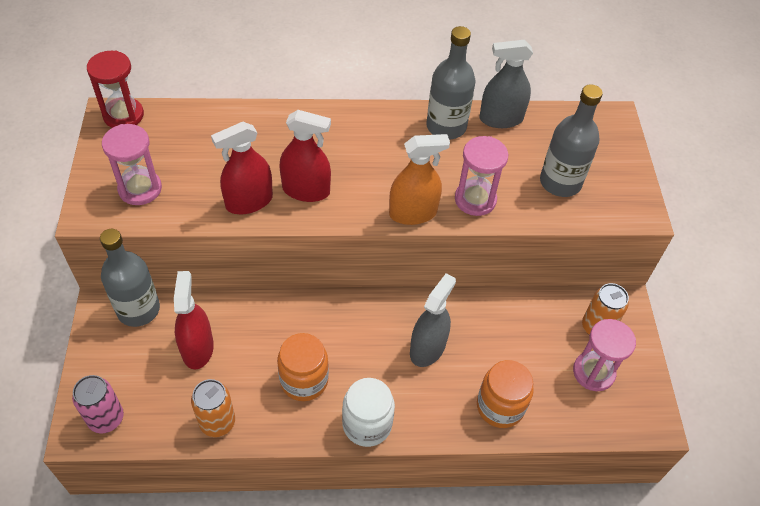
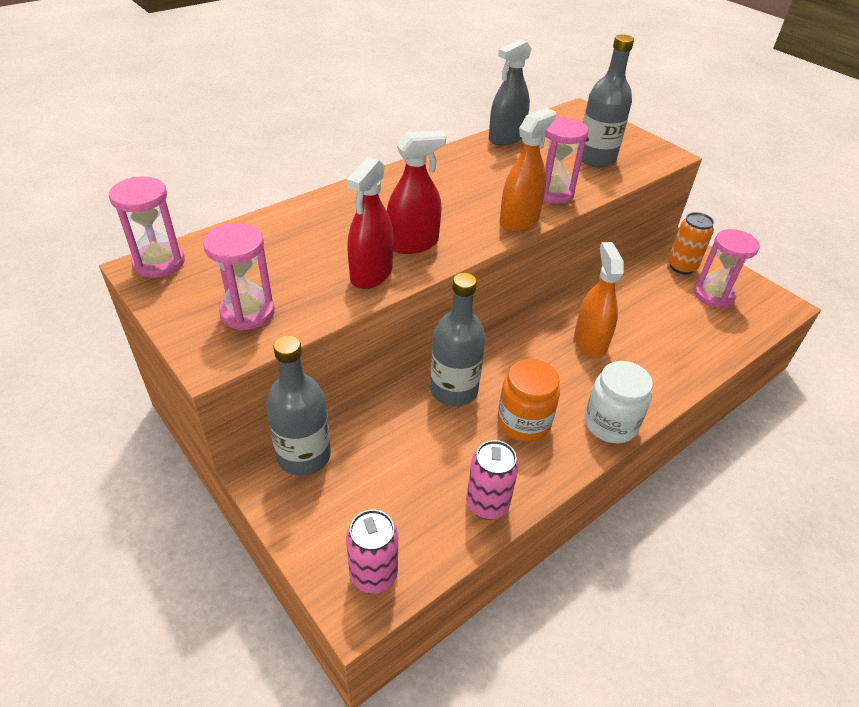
camera: 35 degrees left, 10 degrees down
(123, 115) = (159, 263): red hourglass -> pink hourglass
(197, 348) = (400, 454): red spray bottle -> none
(217, 422) = (487, 504): orange can -> pink can
(427, 348) = (590, 342): grey spray bottle -> orange spray bottle
(446, 126) = (472, 157): grey bottle -> grey bottle (454, 390)
(500, 406) = (685, 352): orange jar -> none

